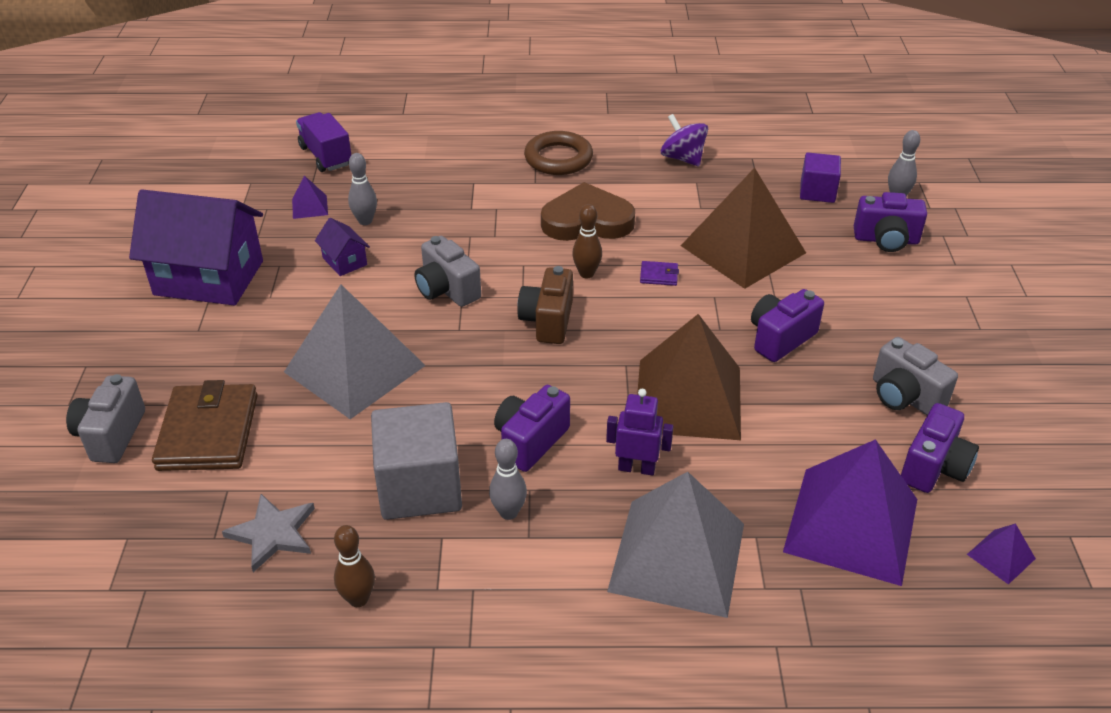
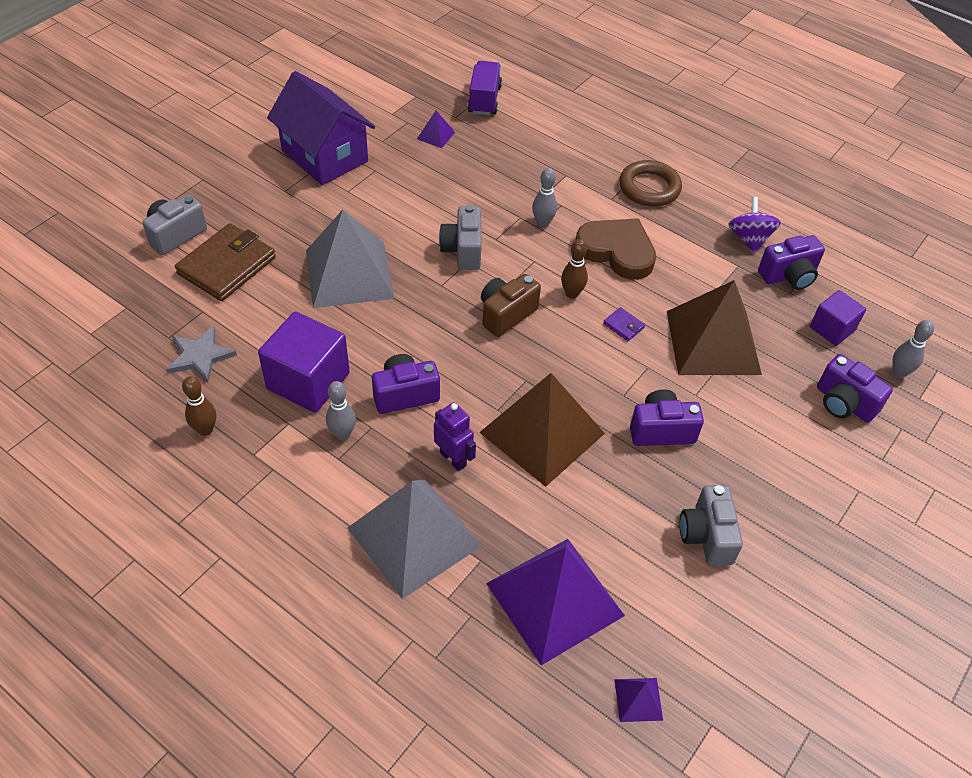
camera: 35 degrees right, 10 degrees up
(345, 261) = (418, 190): purple house -> none
(365, 221) = (461, 166): grey bowling pin -> grey bowling pin (542, 223)
(420, 487) = (308, 381): grey cube -> purple cube
(934, 467) = (665, 602): purple camera -> purple camera (788, 276)

